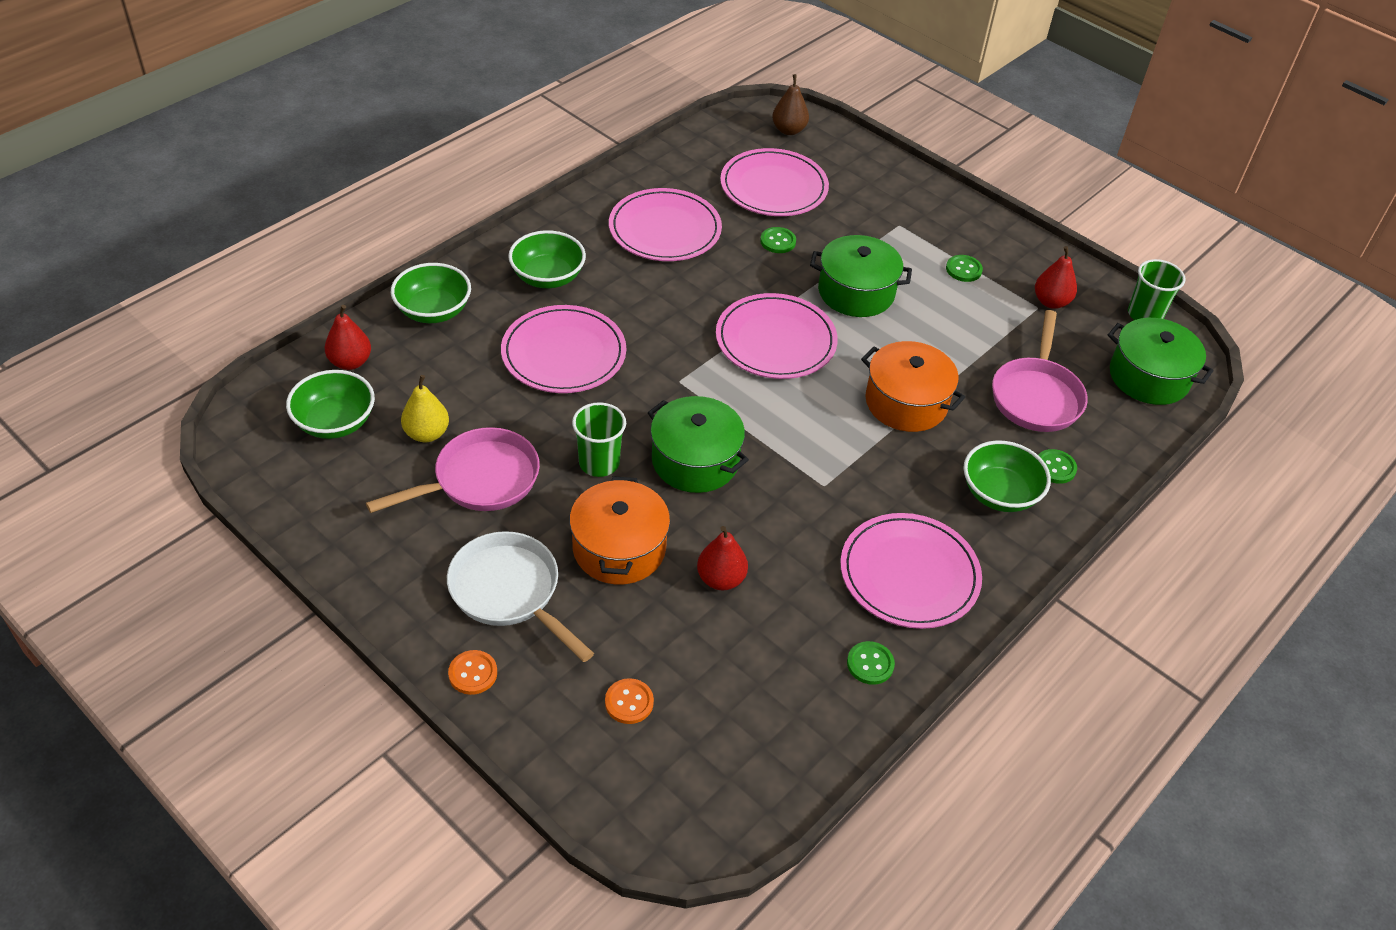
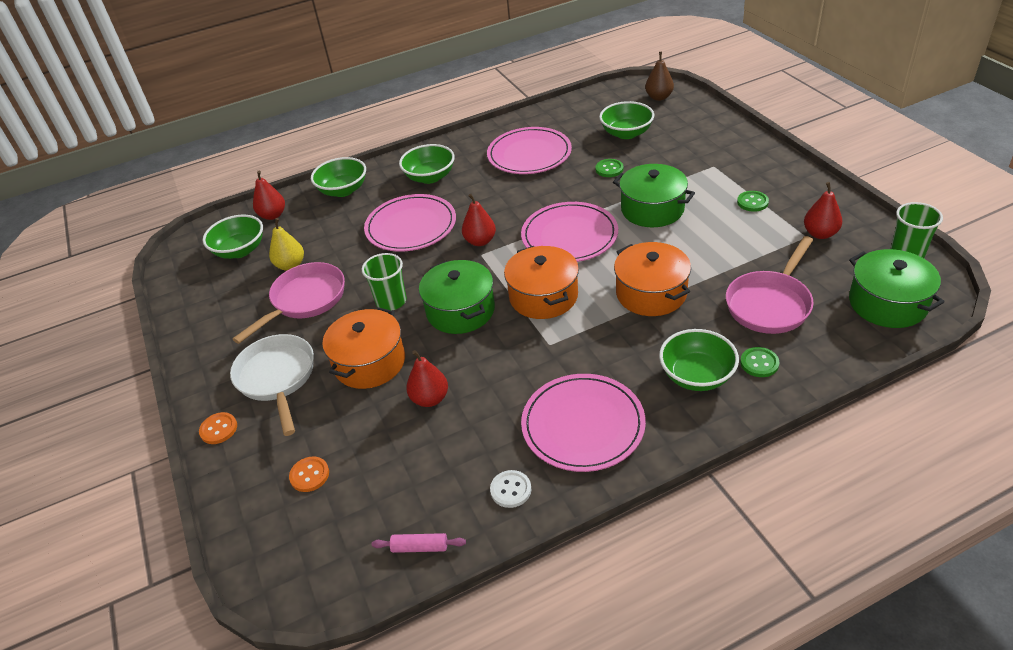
camera: 30 degrees right, 5 degrees down
(480, 480) = (305, 300): pink pan -> pink pan turned 45 degrees counterclockwise
(668, 363) = (480, 241): none -> red pear
(773, 187) = (626, 133): pink plate -> green bowl
(785, 426) = (543, 296): none -> orange pot
(806, 750) = (420, 547): none -> pink rolling pin
(870, 664) = (510, 490): green button -> white button

